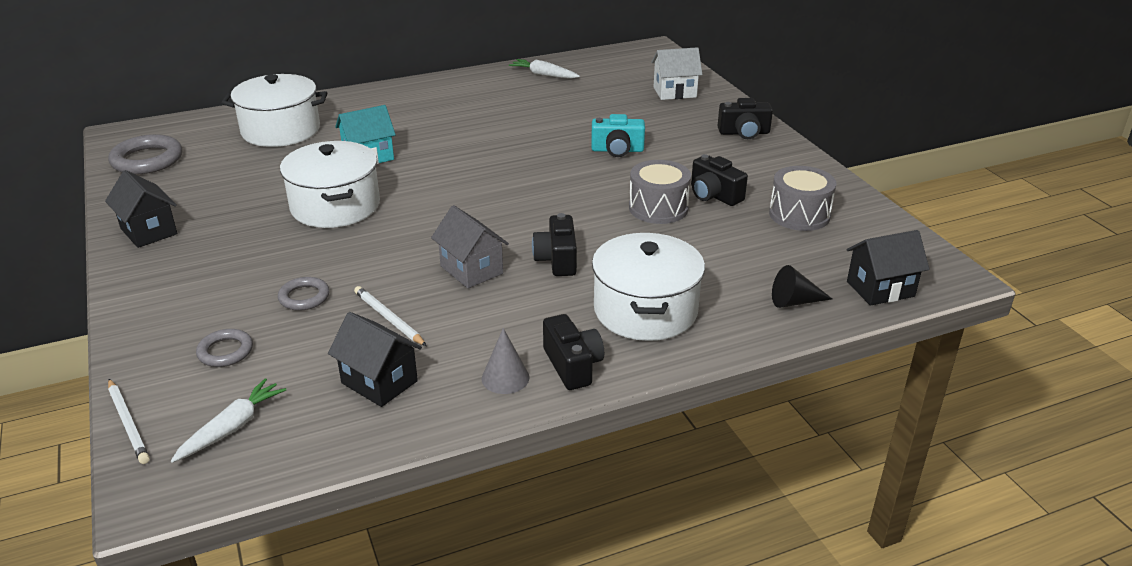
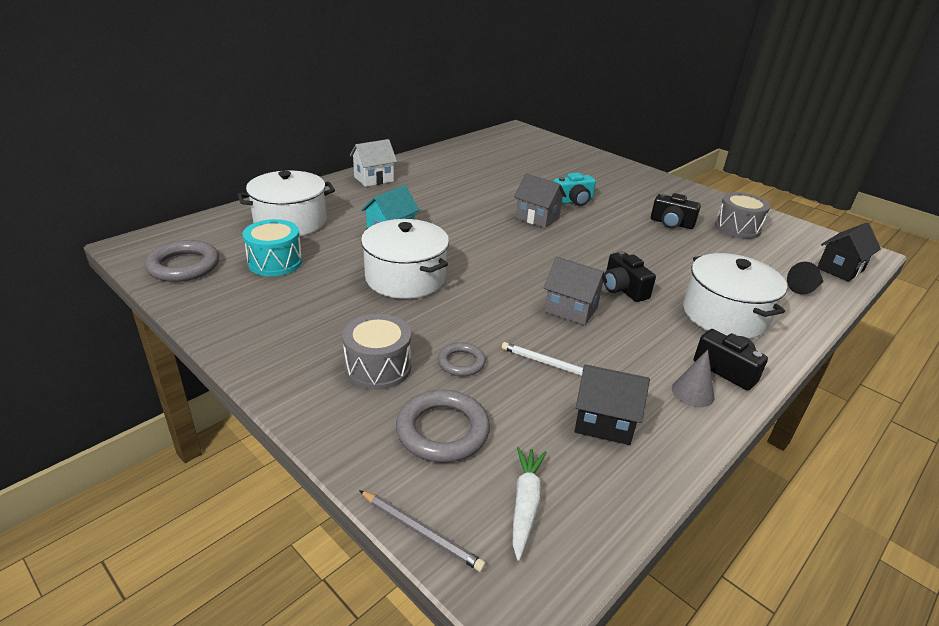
camera: 25 degrees left, 0 degrees up
(128, 423) = (421, 531): white pencil -> grey pencil
(149, 231) = (251, 332): black house -> none
(225, 351) = (442, 430): grey ring -> grey ring, size x1.71
(228, 169) = (275, 262): none -> turquoise drum
(544, 75) = (461, 154): white carrot -> none
(549, 164) = (537, 218): none -> grey house
(658, 208) = (647, 238): grey drum -> grey drum (378, 367)
(674, 92) = (565, 156): white house -> white house (374, 179)
(744, 133) = (641, 178): black camera -> none

